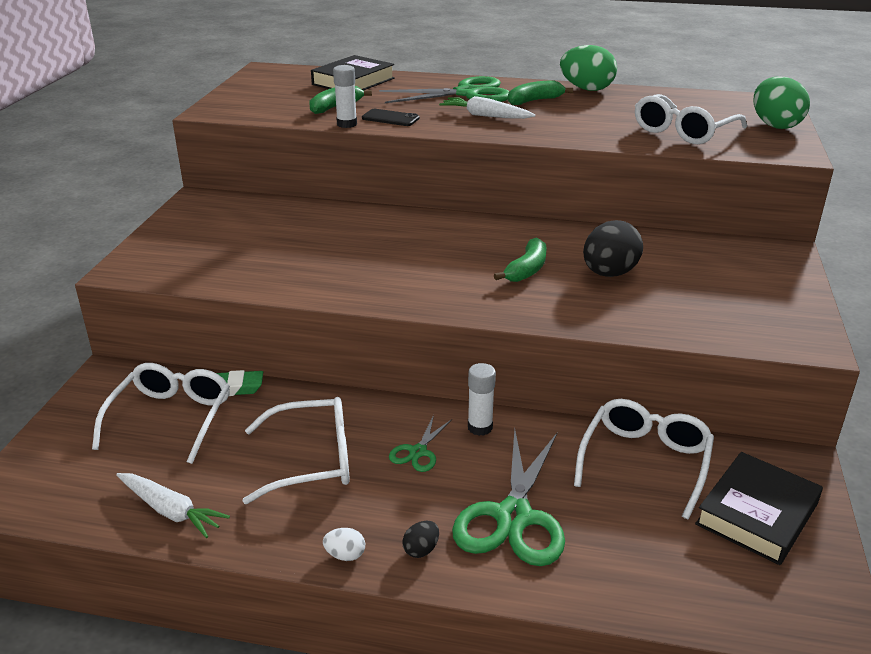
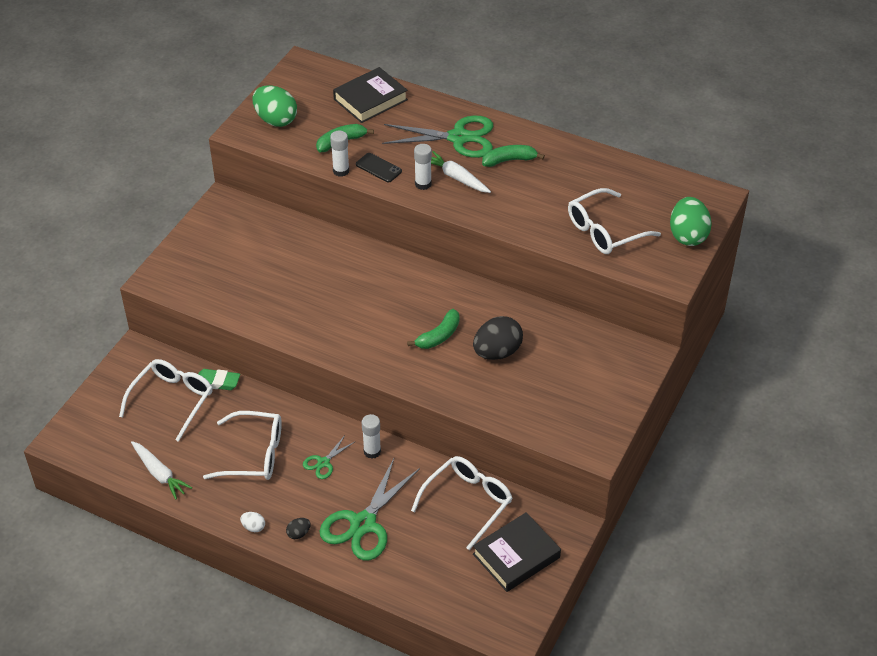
camera: 15 degrees right, 15 degrees up
(450, 123) = (423, 184): none -> white glue stick
(586, 89) = (565, 148): green egg -> green egg (276, 120)

